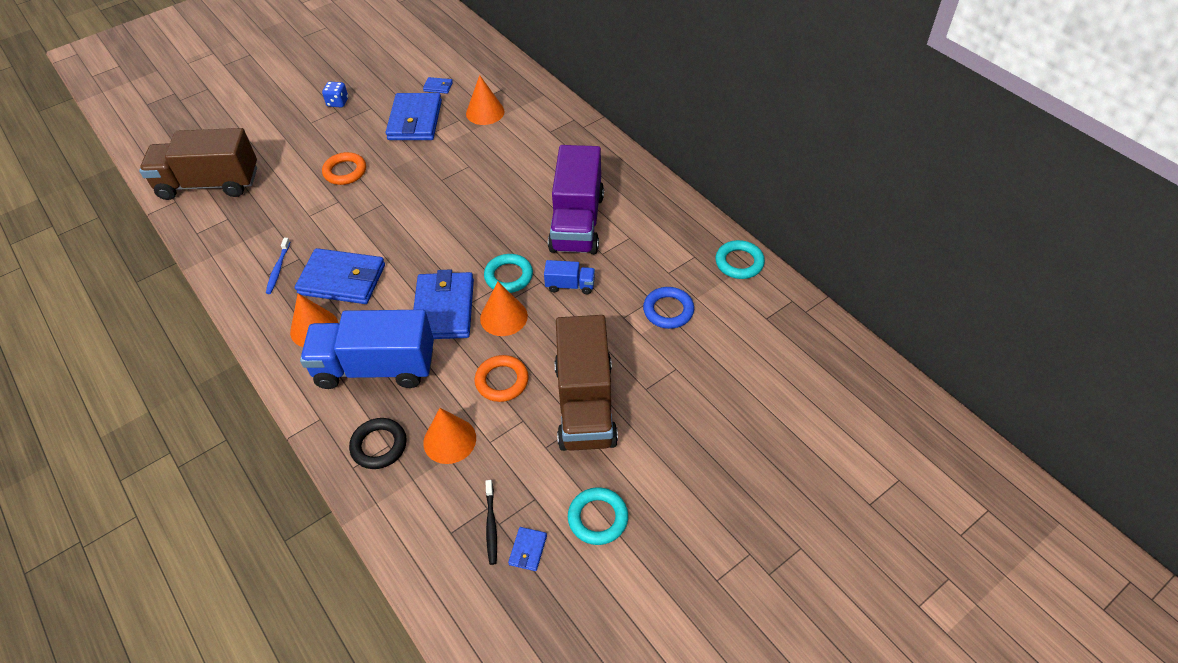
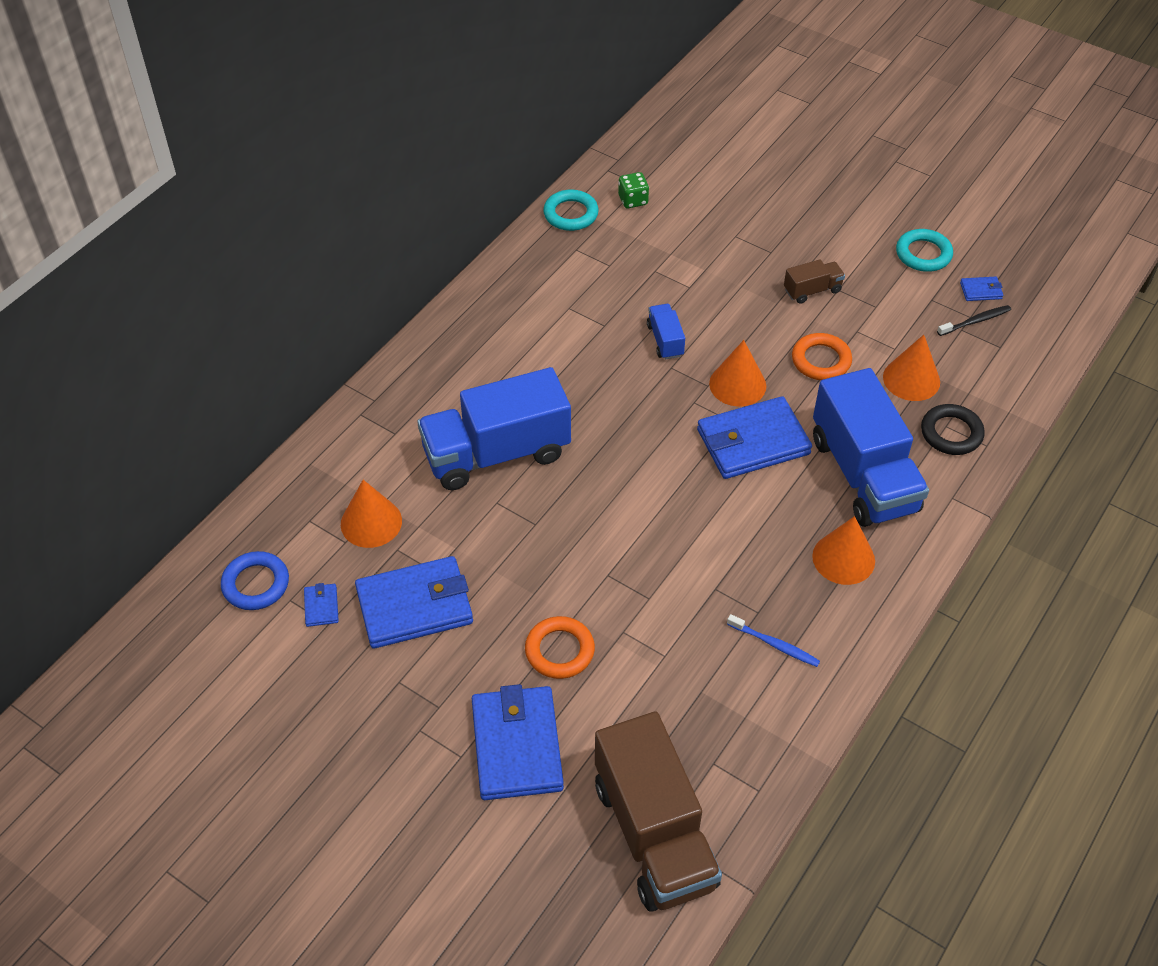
camera: 110 degrees left, 0 degrees up
(278, 269) = (775, 645): blue toothbrush -> blue toothbrush turned 45 degrees clockwise
(337, 102) = (397, 738): blue dice -> none
(342, 279) = (758, 563): blue wallet -> blue wallet (517, 746)
(508, 173) = (496, 453): none -> blue truck
(508, 276) = (676, 398): turquoise ring -> none
(577, 222) = (562, 360): purple truck -> none
(585, 404) = (812, 290): brown truck -> brown truck, size x0.44
(668, 310) = (663, 255): blue ring -> blue ring (256, 584)
(745, 308) = (633, 200): none -> green dice

